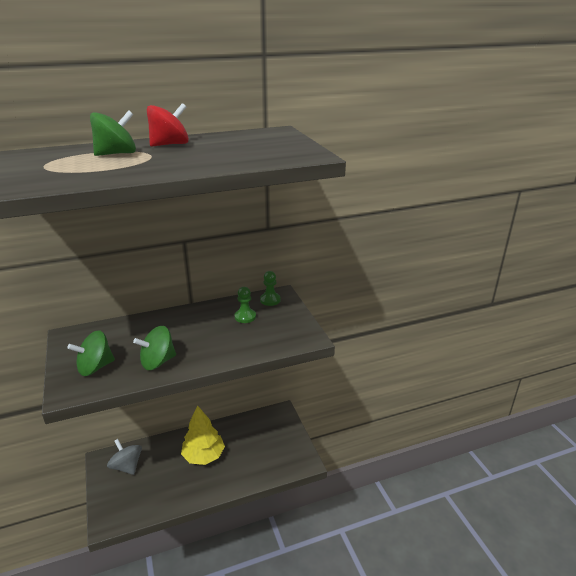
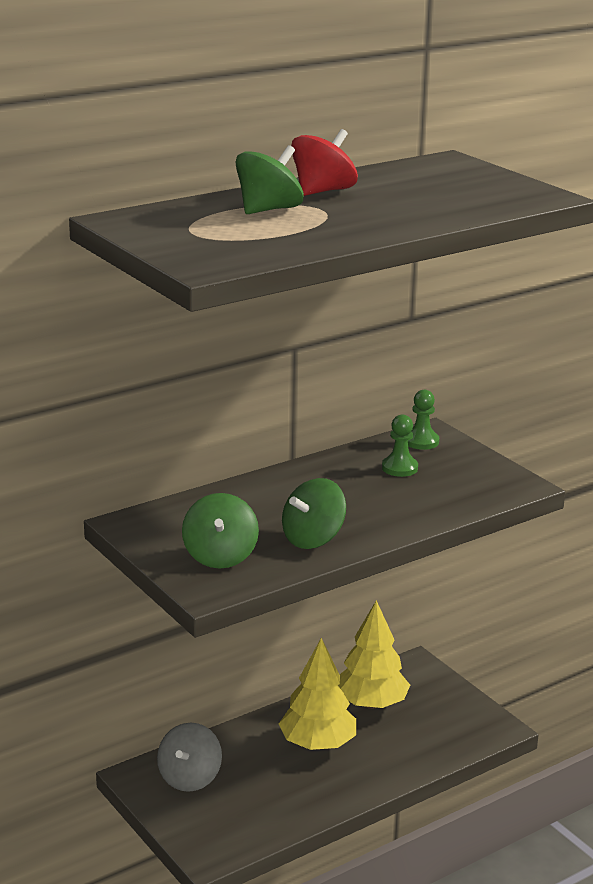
camera: 15 degrees left, 5 degrees down
(95, 367) = (220, 556): green spinning top -> green spinning top turned 45 degrees counterclockwise
(127, 466) = (189, 778): grey spinning top -> grey spinning top turned 105 degrees counterclockwise
(245, 433) = (371, 703): none -> yellow tree

